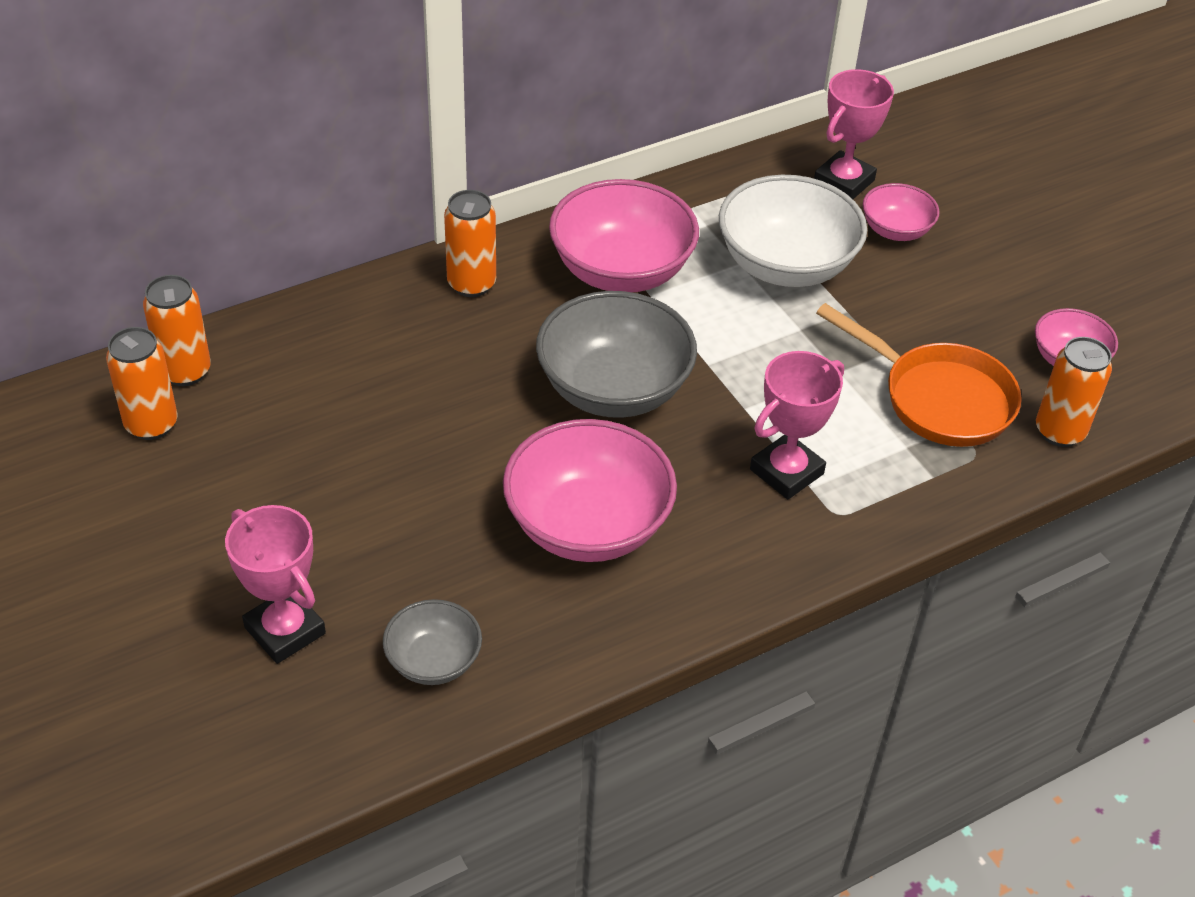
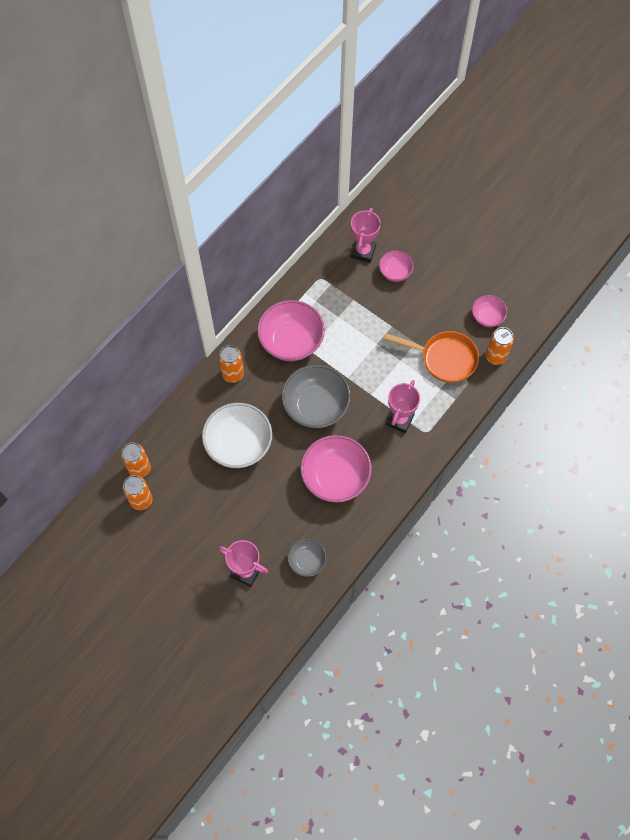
camera: 20 degrees left, 20 degrees up
(785, 265) = (357, 310): white bowl -> white bowl (239, 444)

